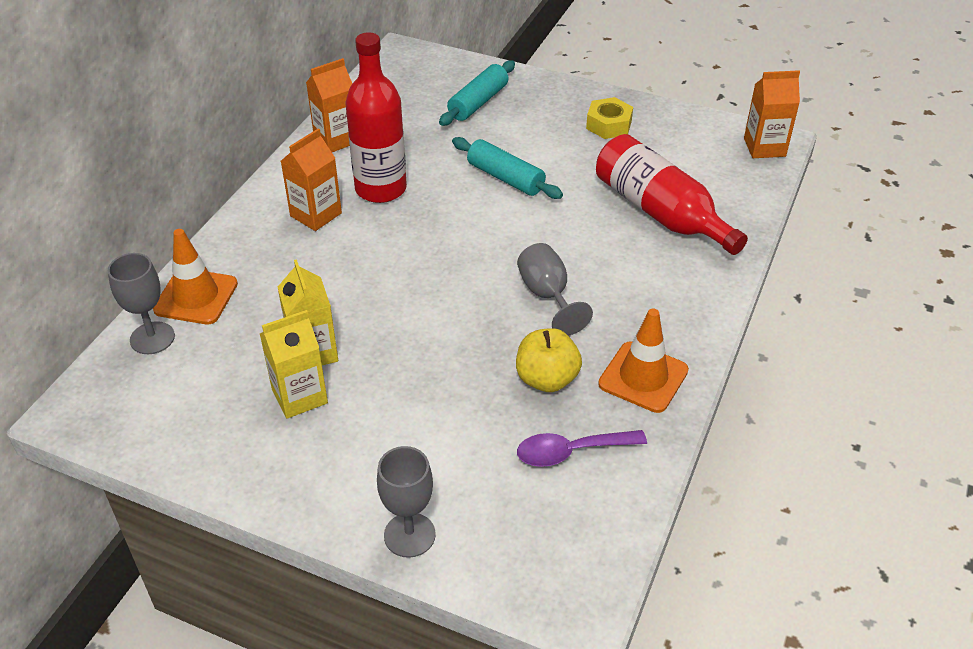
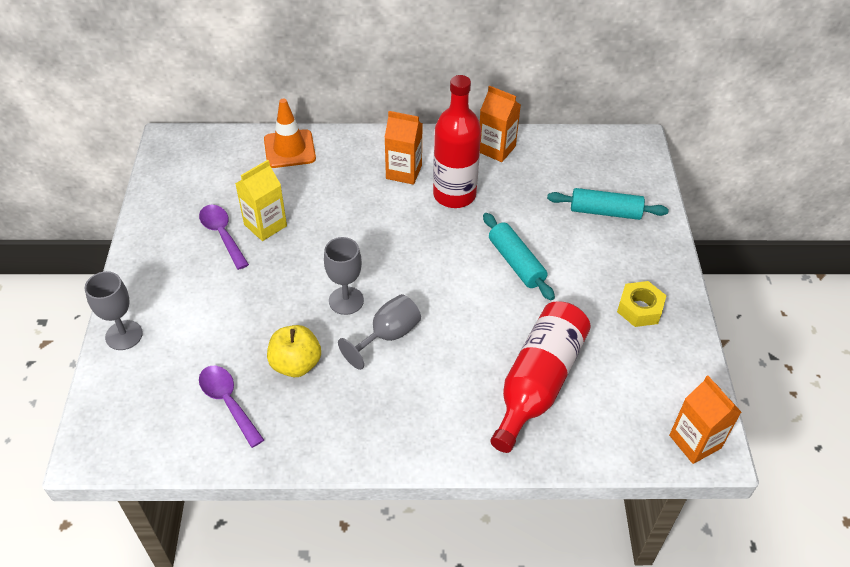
camera: 65 degrees right, 5 degrees up
(152, 338) = (243, 146): grey goblet -> grey goblet (346, 300)
(299, 396) = (222, 235): yellow carton -> purple spoon
(505, 178) = (516, 263): turquoise rolling pin -> turquoise rolling pin turned 45 degrees counterclockwise
(643, 377) = (325, 426): orange traffic cone -> none

